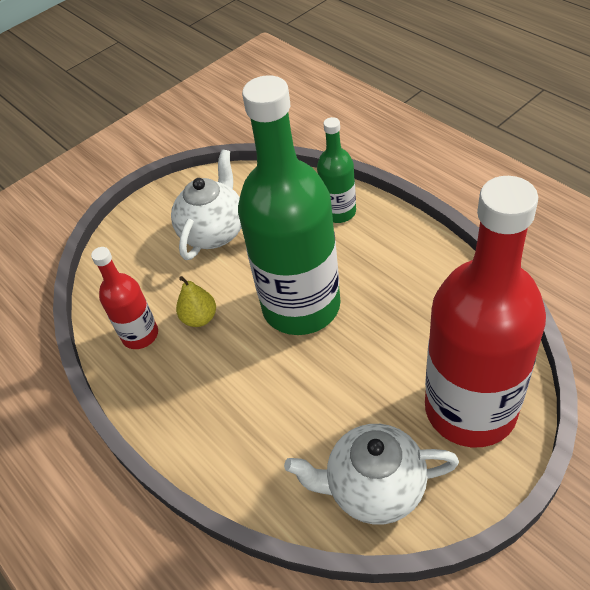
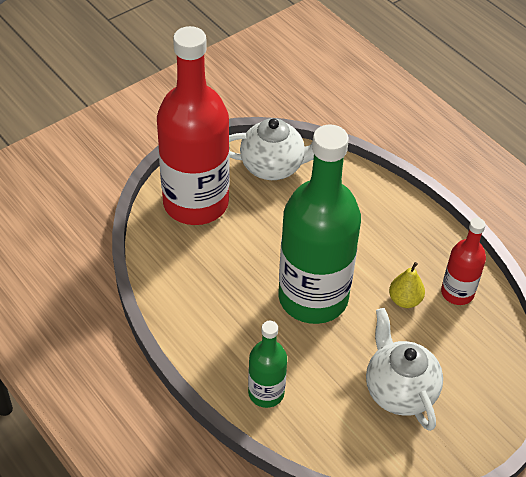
camera: 175 degrees right, 0 degrees up
(214, 232) = (399, 391): white teapot -> white teapot turned 135 degrees clockwise

